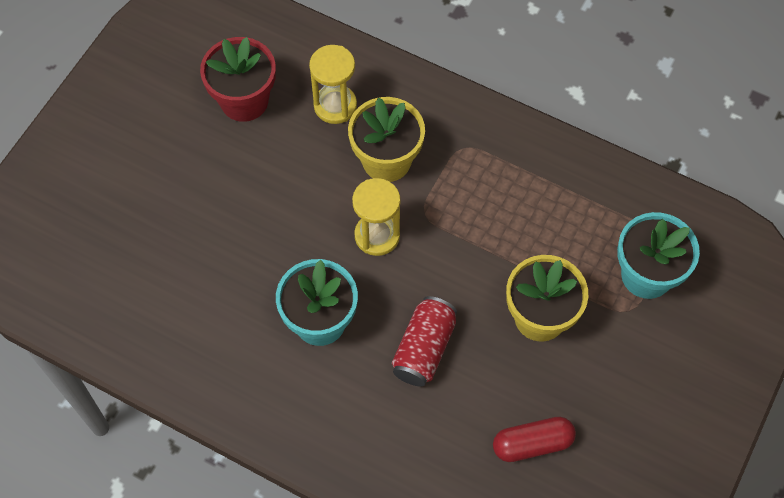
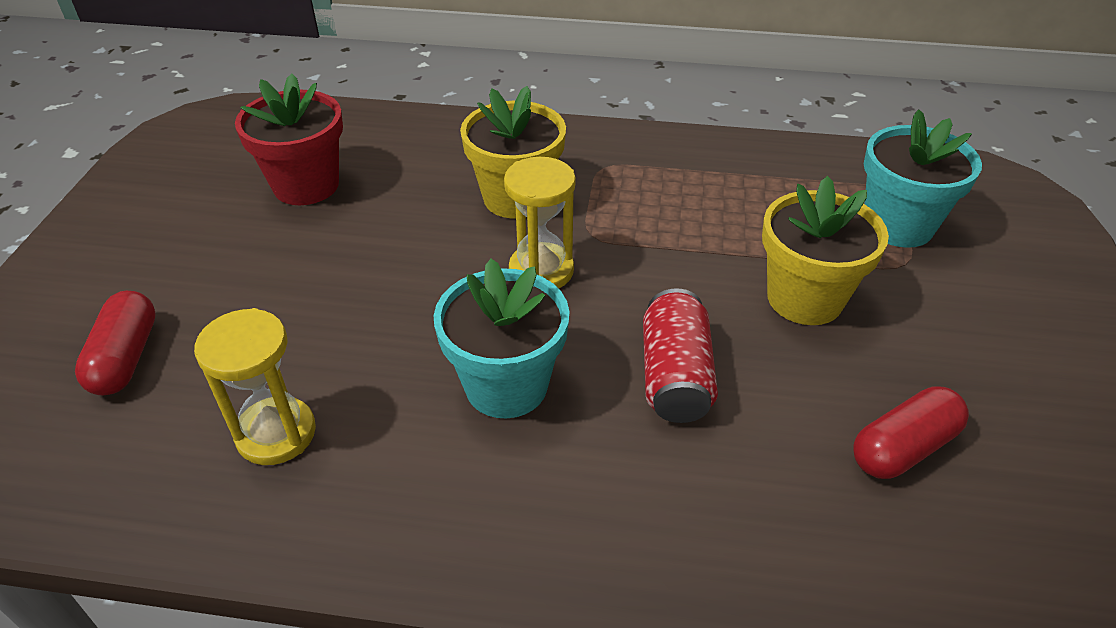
camera: 20 degrees left, 20 degrees down
(104, 225) = (126, 358): none -> red capsule
(335, 106) = (427, 165): yellow hourglass -> yellow hourglass (276, 434)

